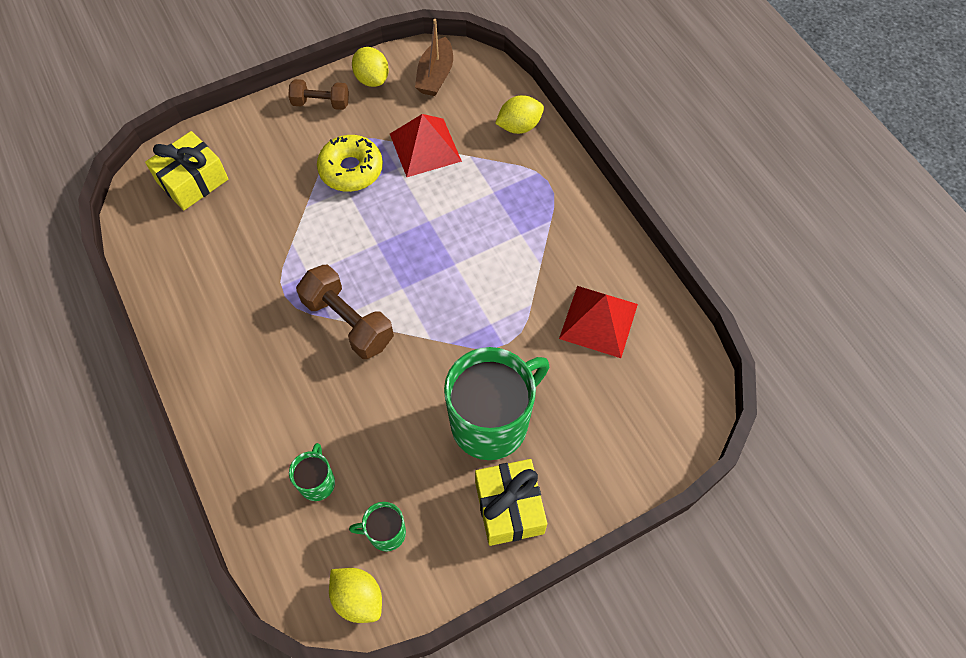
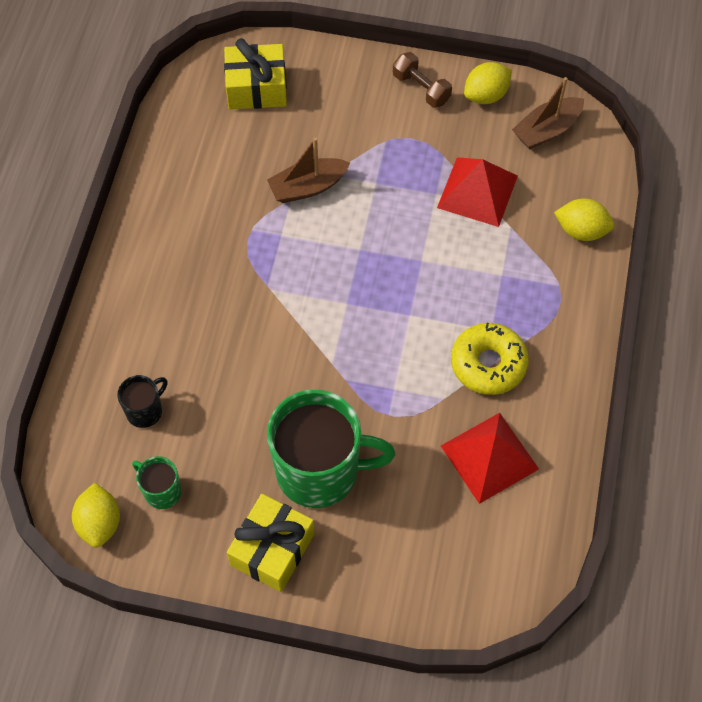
camera: 40 degrees right, 0 degrees up
(297, 226) = (307, 187): none -> brown boat
(317, 482) = (145, 410): green mug -> black mug
(348, 322) = (278, 299): brown dumbbell -> none
(351, 169) = (395, 168): yellow donut -> yellow donut (488, 364)
(372, 79) = (486, 95): yellow lemon -> yellow lemon turned 45 degrees clockwise

